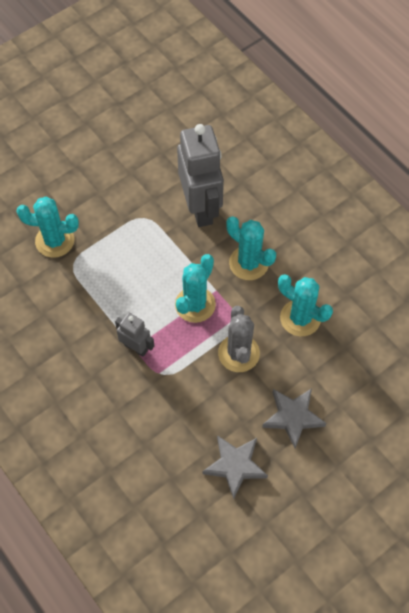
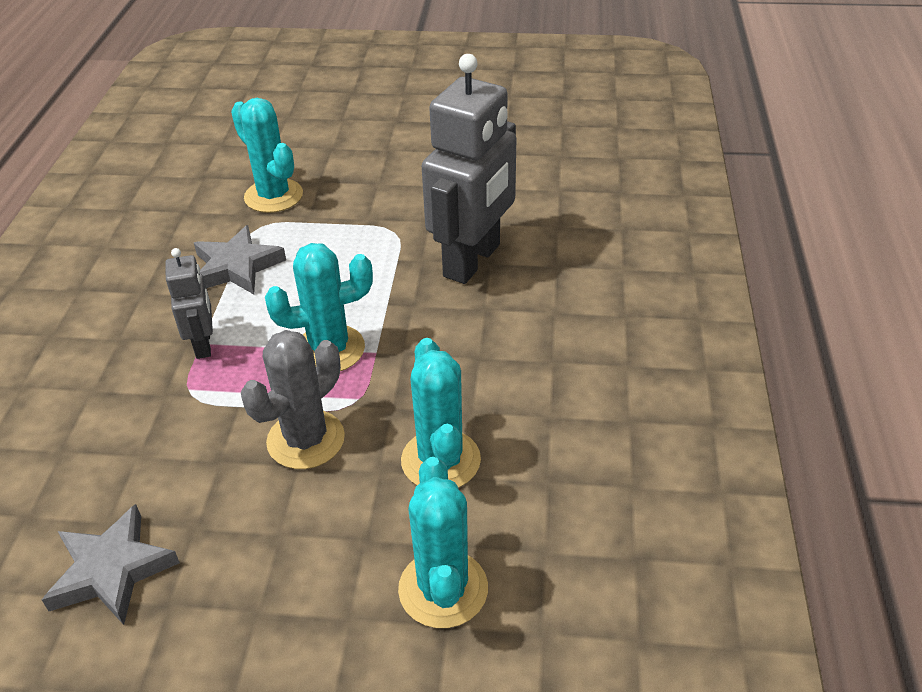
camera: 45 degrees right, 20 degrees down
(248, 263) = (455, 351): turquoise cactus -> turquoise cactus (443, 589)
(293, 417) = (265, 576): grey star -> grey star (236, 267)

